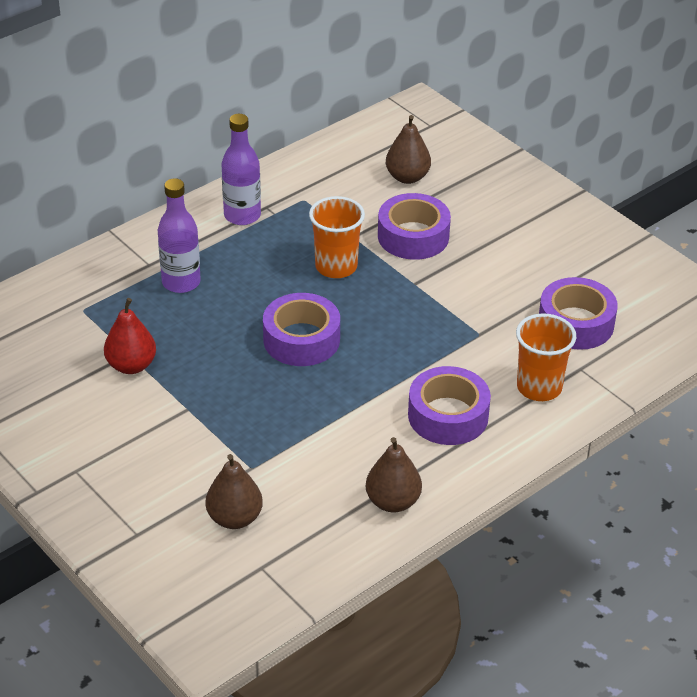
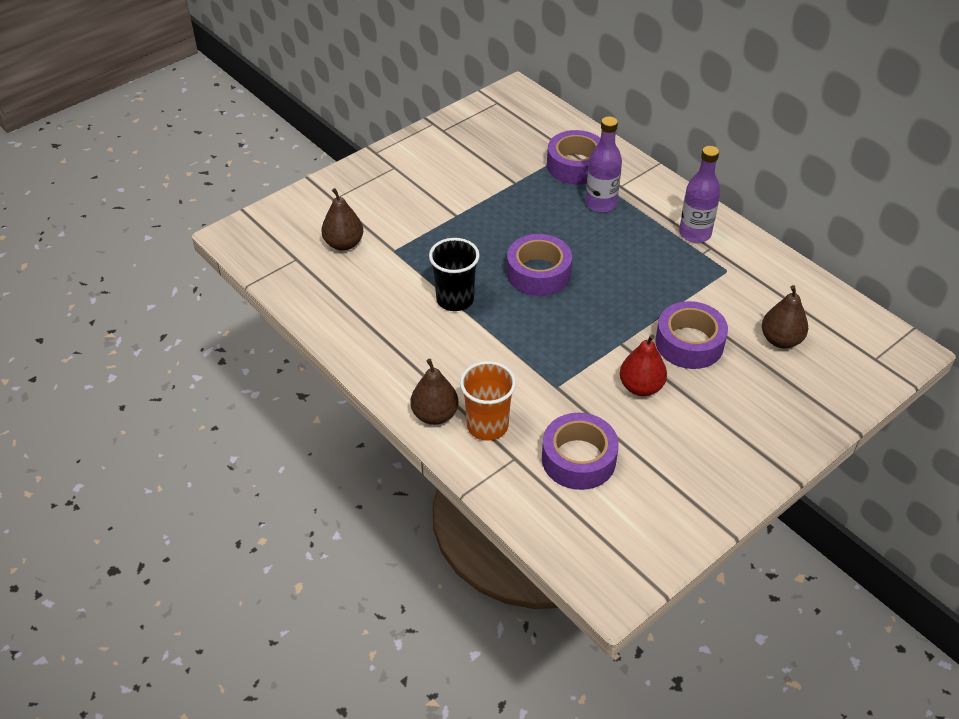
camera: 90 degrees right, 5 degrees up
(131, 365) = (501, 185): red pear -> red pear (641, 387)
(336, 266) = (636, 292): orange cup -> none
(344, 411) = (455, 299): none -> black cup
(392, 502) = (354, 327): brown pear -> brown pear (435, 415)
(448, 416) = (450, 362): purple tape -> purple tape (575, 165)

